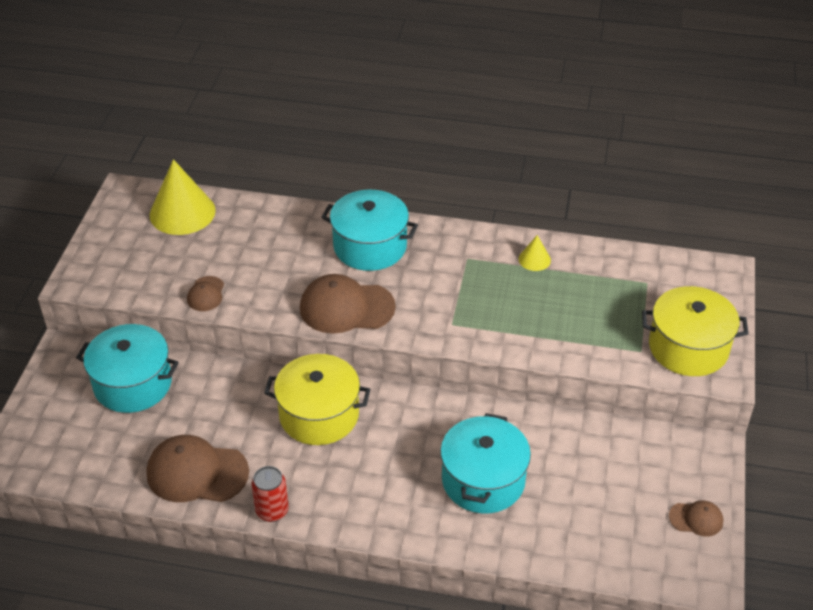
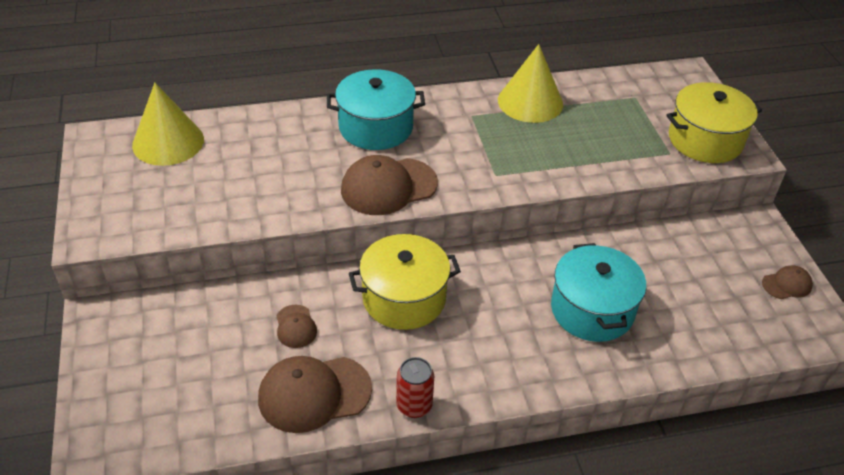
camera: 25 degrees left, 0 degrees up
(133, 384) = (194, 326): turquoise pot -> none
(206, 294) = (239, 212): brown cap -> brown cap (295, 326)
(534, 259) = (530, 102): yellow cone -> yellow cone, size x2.11

